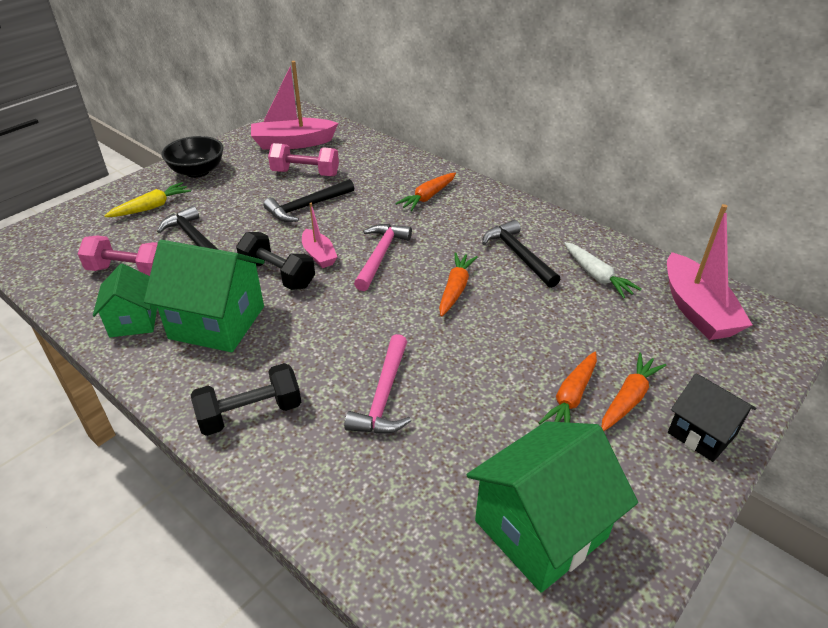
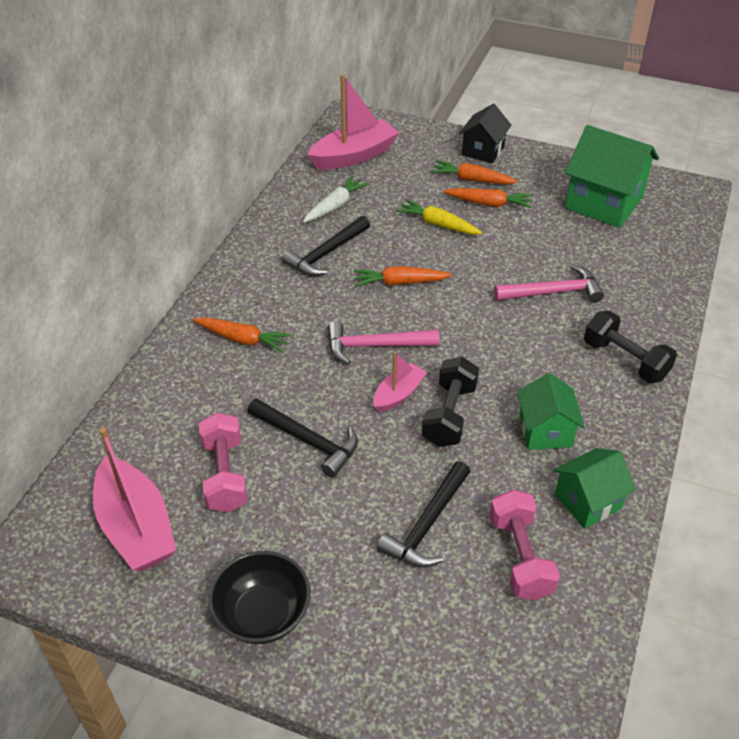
camera: 110 degrees left, 5 degrees up
(151, 207) = (381, 618): yellow carrot -> yellow carrot (438, 224)
(217, 322) = (545, 431): green house -> green house, size x0.60

